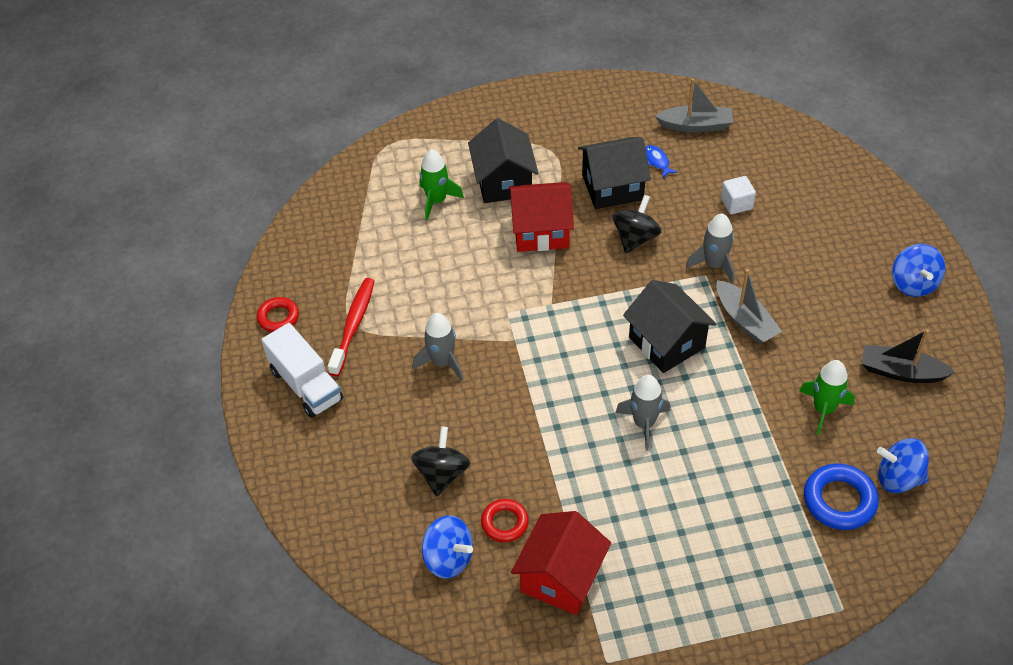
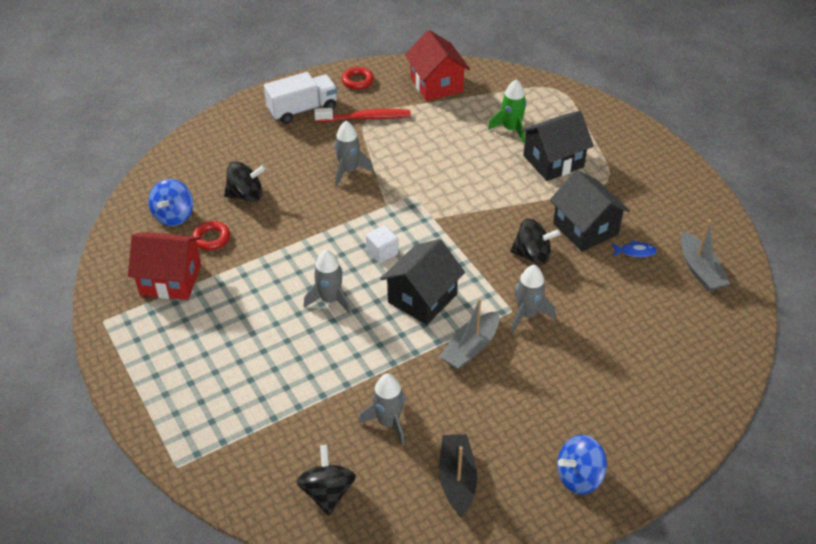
camera: 70 degrees right, 5 degrees down
(306, 385) = (302, 109): white truck -> white truck turned 150 degrees counterclockwise
(541, 231) = (510, 195): red house -> red house (436, 85)
(657, 161) = (635, 252): blue fish -> blue fish turned 45 degrees clockwise
(736, 204) = (613, 317): white cube -> white cube (382, 252)
(823, 409) = (388, 422): green rocket -> grey rocket
(839, 500) = (289, 449): blue ring -> none
(898, 478) = (327, 492): blue spinning top -> black spinning top

